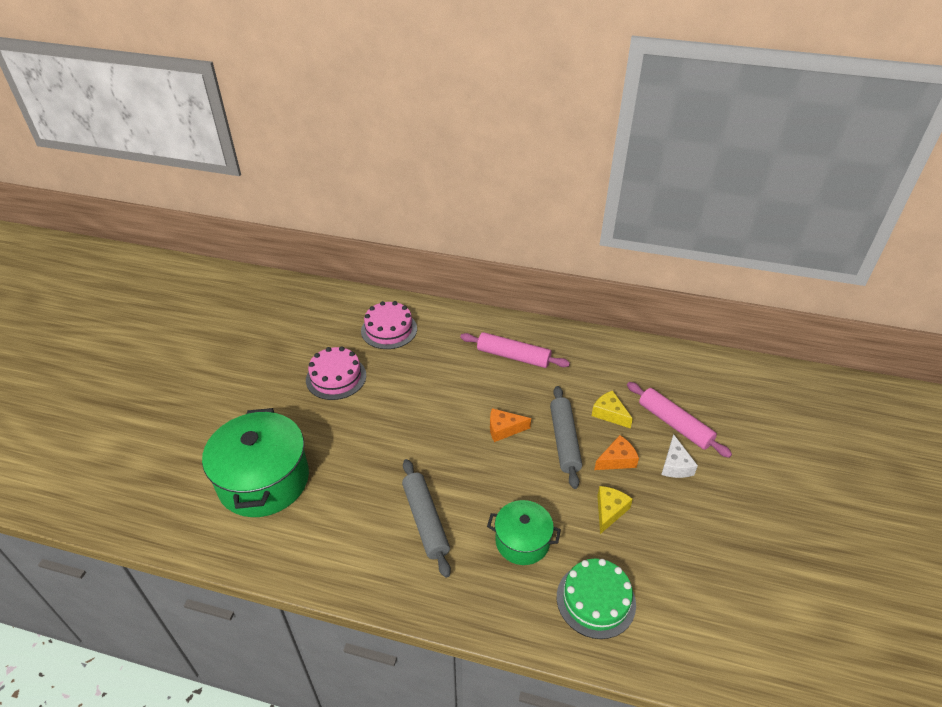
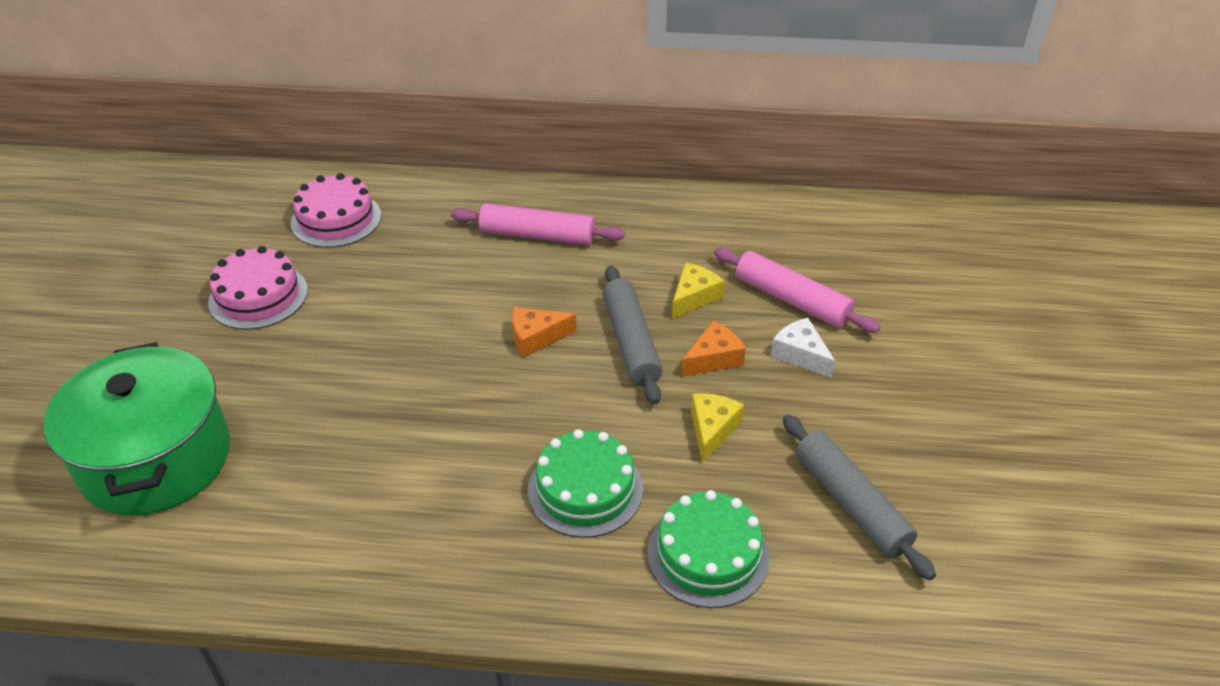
camera: 10 degrees left, 0 degrees up
(425, 521) = (429, 482): grey rolling pin -> grey rolling pin (851, 504)
(522, 541) = (585, 489): green pot -> green cake
(609, 414) = (693, 297): yellow cheese -> yellow cheese turned 90 degrees clockwise
(675, 465) = (800, 355): white cheese -> white cheese turned 150 degrees clockwise

